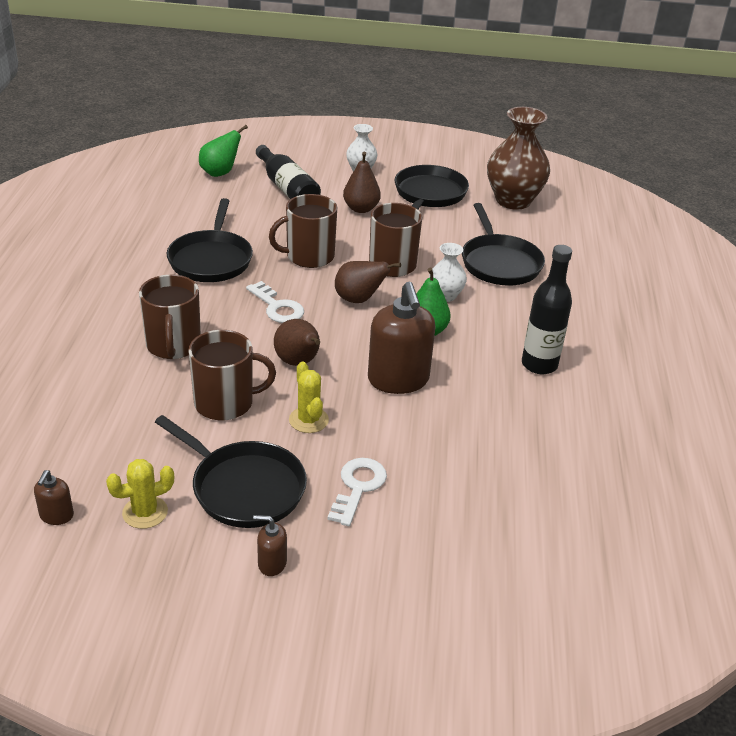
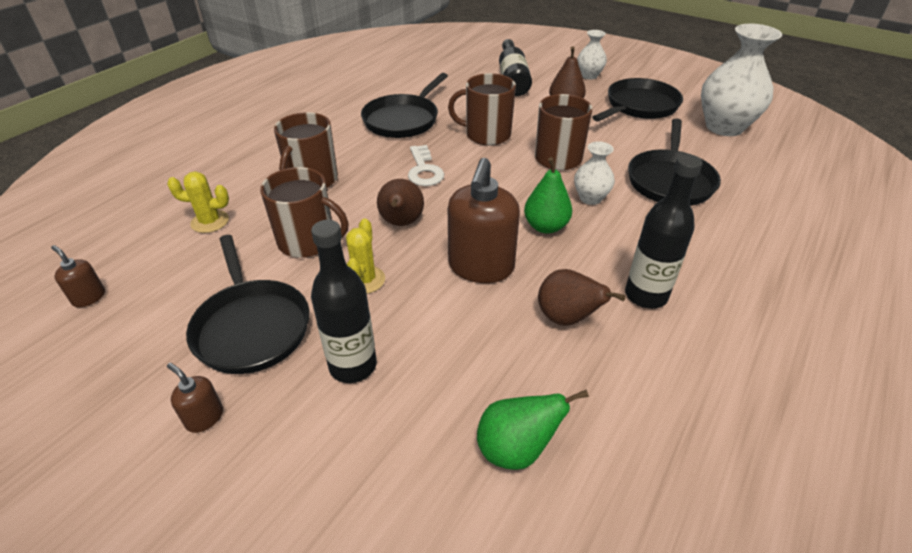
camera: 30 degrees right, 5 degrees up
(56, 516) = (89, 297): brown soap dispenser -> brown soap dispenser turned 90 degrees clockwise
(145, 512) = (153, 320): yellow cactus -> yellow cactus (210, 222)
(220, 173) = (467, 58): green pear -> green pear (516, 449)
(358, 487) = (353, 366): white key -> black bottle
(359, 300) = (502, 181): brown pear -> brown pear (567, 318)
(513, 201) = (724, 127): brown vase -> white vase

